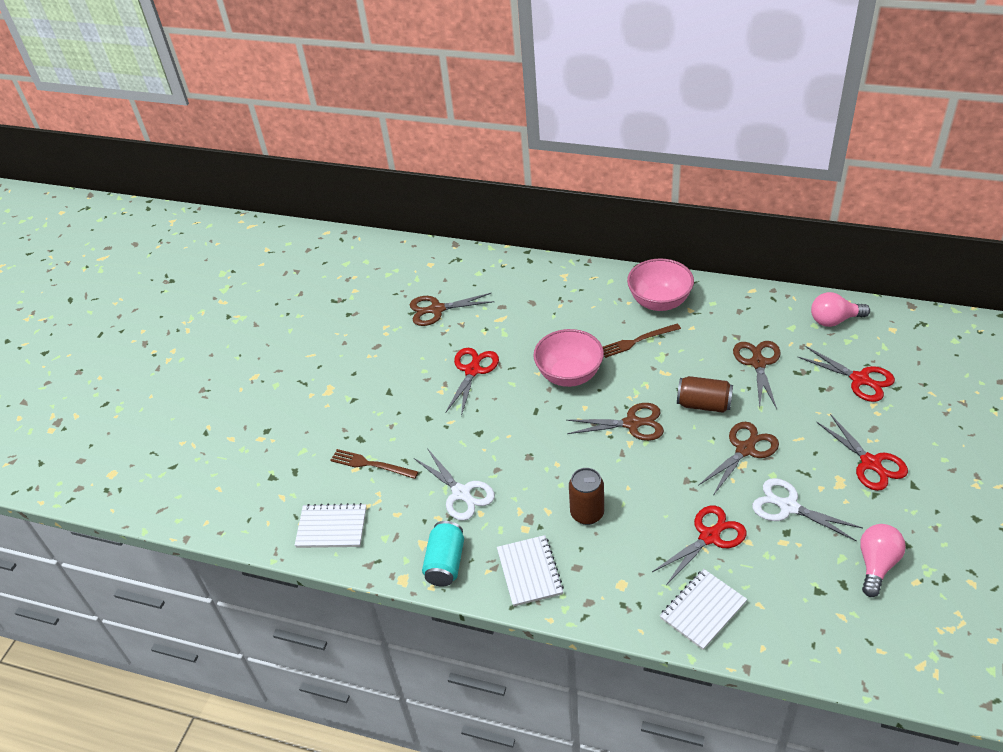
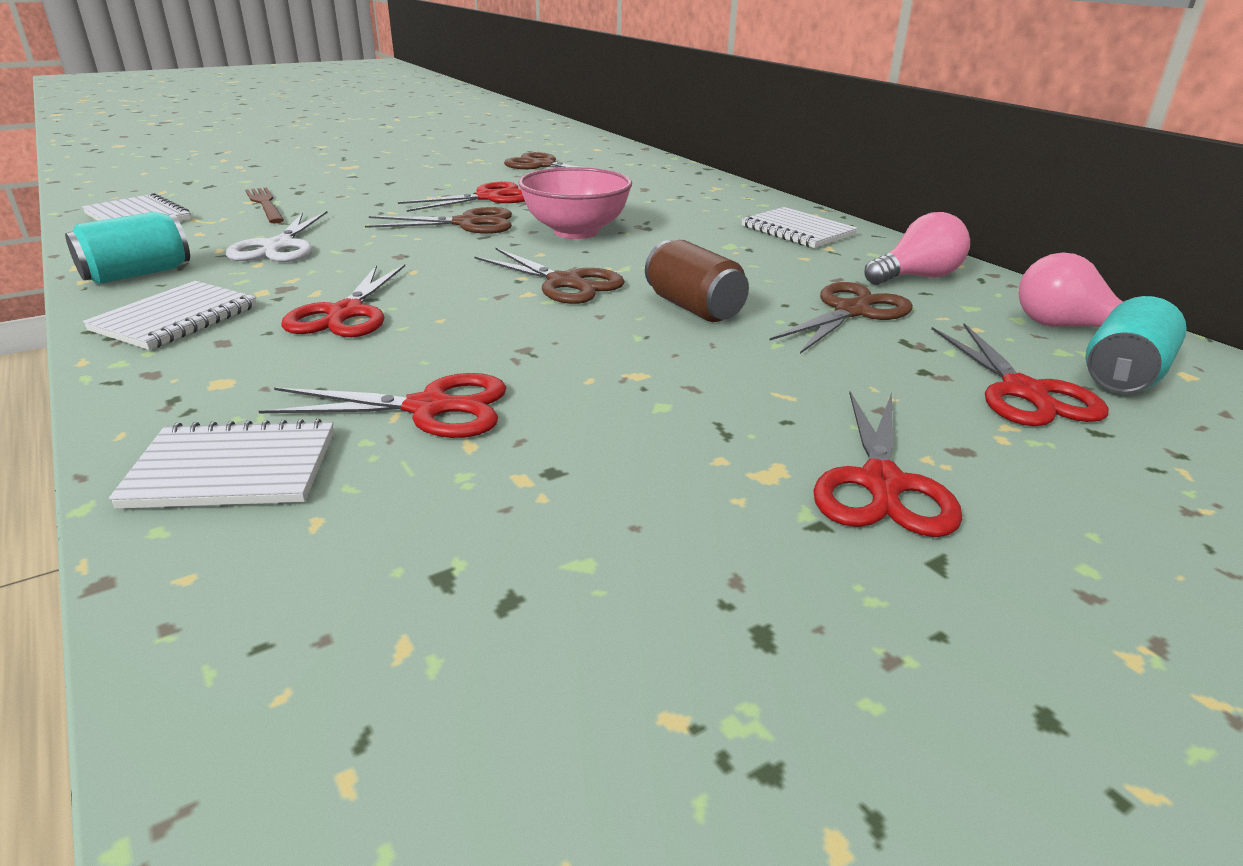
camera: 35 degrees right, 15 degrees down
(587, 513) = (346, 313): brown can -> red scissors
(637, 341) = (709, 241): brown fork -> none
(659, 302) = (797, 231): pink bowl -> white notebook
(745, 449) = (670, 364): brown scissors -> brown scissors (467, 223)
(788, 507) = (617, 448): white scissors -> none
(876, 345) = (1123, 375): none -> turquoise can
(876, 564) = (634, 622): pink light bulb -> pink light bulb (916, 277)

